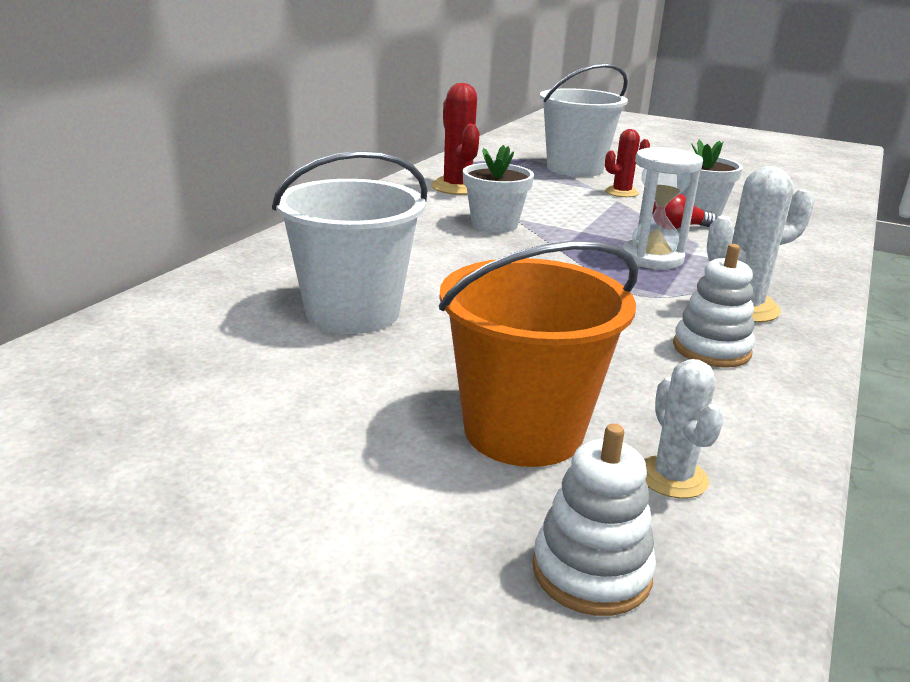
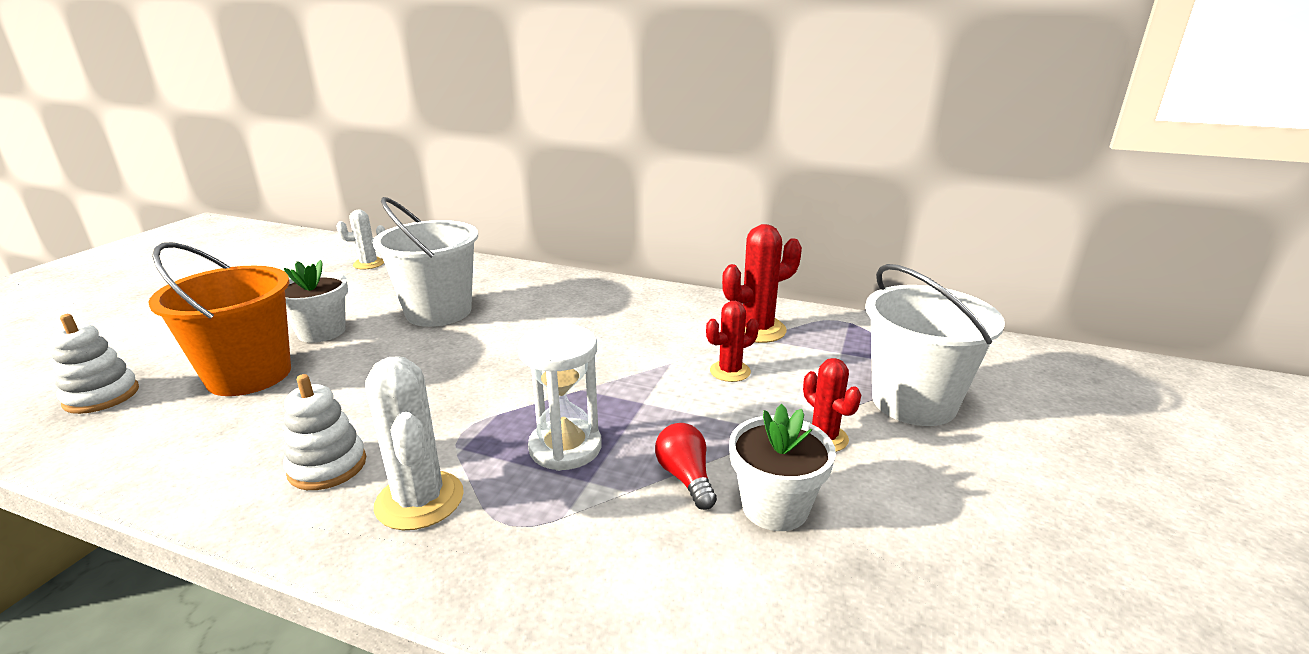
camera: 85 degrees right, 0 degrees up
(494, 224) = (643, 353): white flower pot -> white flower pot (321, 332)
(531, 202) = (730, 371): none -> red cactus
(672, 477) = (157, 428): white cactus -> white cactus (368, 264)

